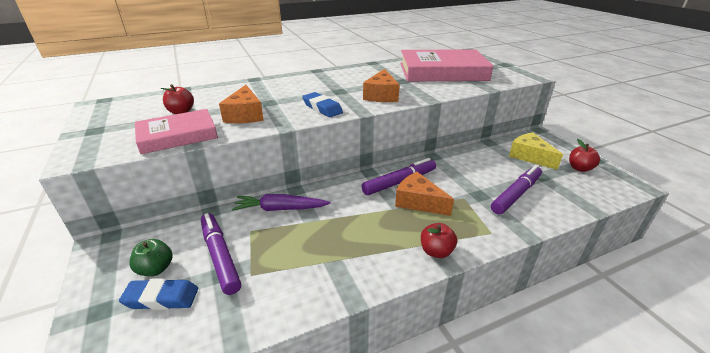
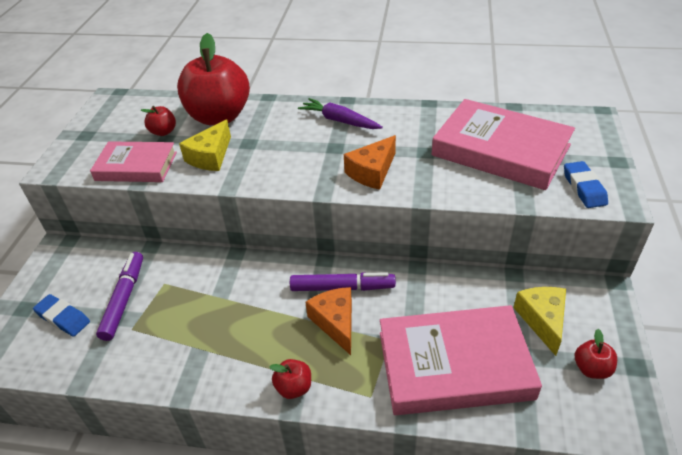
camera: 35 degrees right, 10 degrees up
(156, 269) = (76, 289): green apple -> none
(225, 95) = (219, 116): none -> red apple
(245, 115) = (210, 156): orange cheese -> yellow cheese
(280, 209) = (205, 270): purple carrot -> purple carrot (339, 121)
(322, 108) = (289, 172): blue eraser -> blue eraser (584, 188)
(515, 194) = (454, 365): purple marker -> pink book

